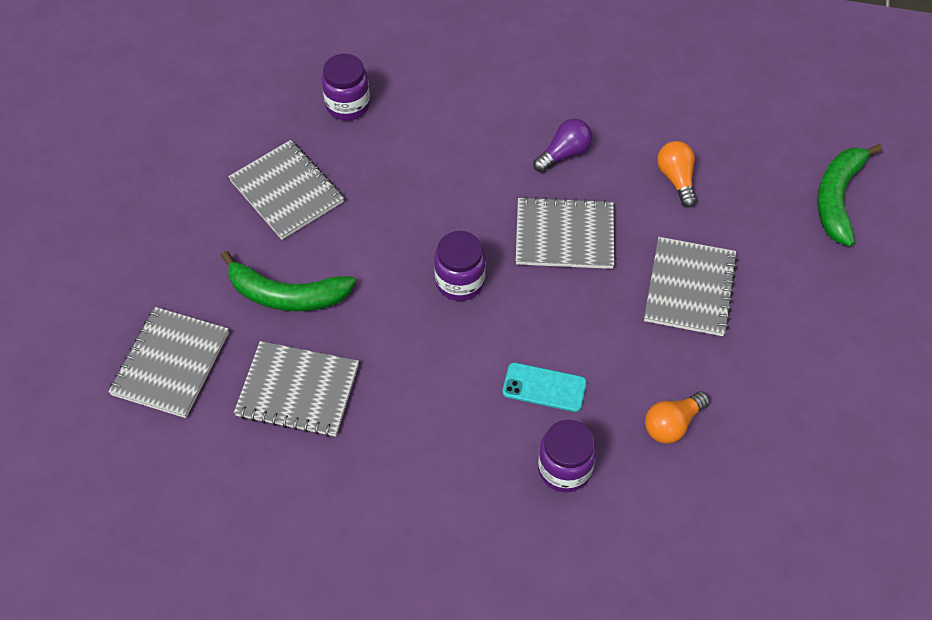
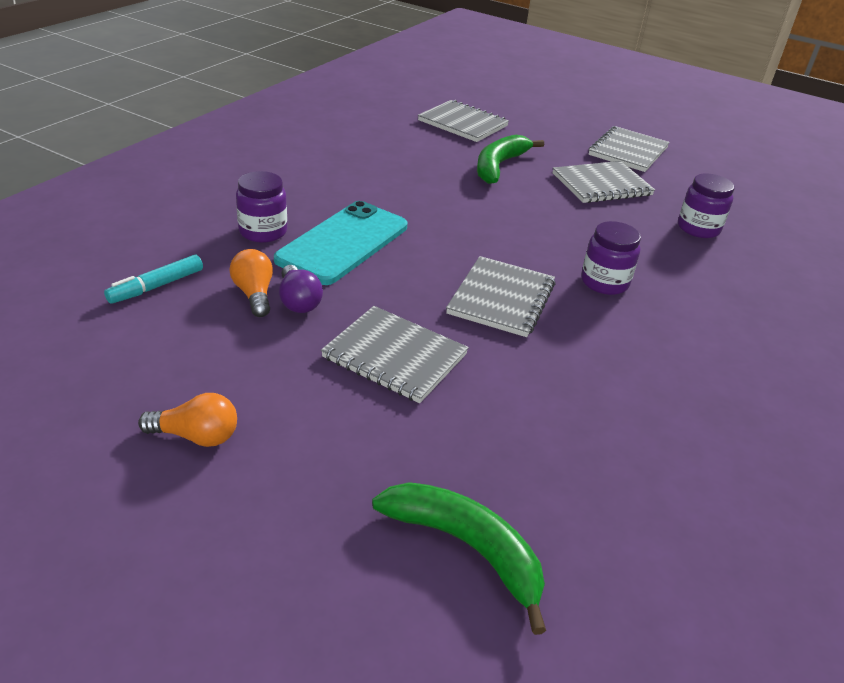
camera: 105 degrees right, 20 degrees down
(298, 390) = (414, 154): grey notebook -> grey notebook (628, 151)
(460, 281) = (474, 233): purple jar -> purple jar (604, 282)
(544, 387) = (343, 243): turquoise phone -> turquoise phone, size x1.95
(564, 154) = (611, 329): purple light bulb -> purple light bulb (298, 301)
(676, 179) = (551, 399): orange light bulb -> orange light bulb (196, 436)
(710, 512) = (156, 286): none -> turquoise marker

